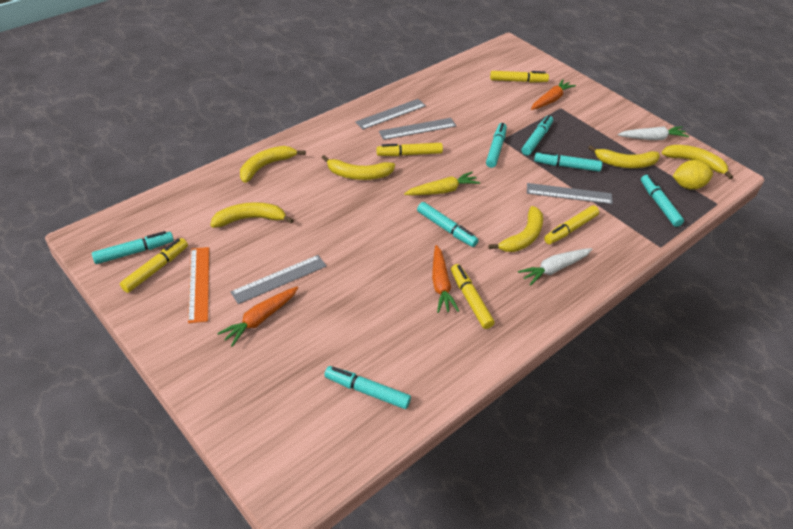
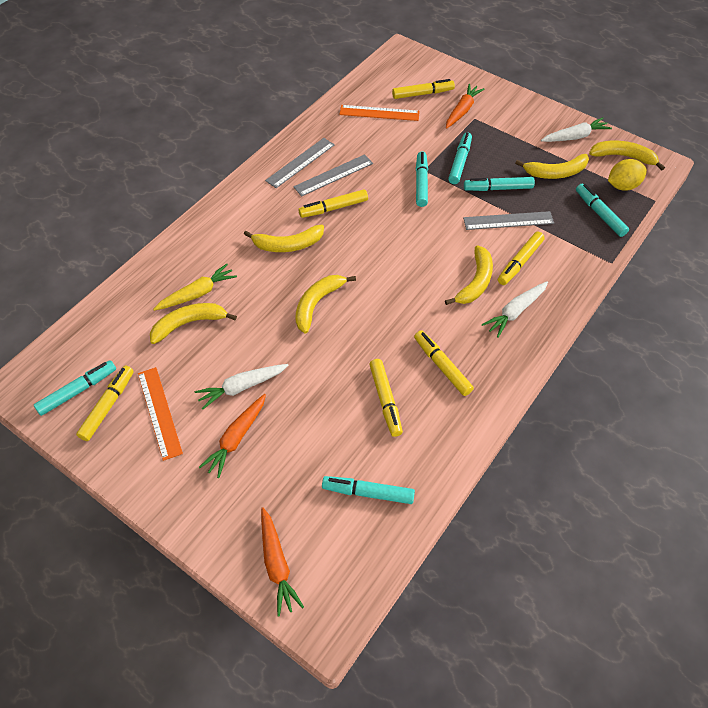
camera: 10 degrees left, 10 degrees up
(266, 166) = (186, 255): yellow banana -> yellow banana (317, 304)
(279, 279) = (241, 387): grey ruler -> white carrot
(408, 317) = (385, 400): none -> yellow marker
(441, 284) = (408, 355): orange carrot -> orange carrot (277, 564)
(442, 191) = (380, 245): yellow carrot -> yellow carrot (197, 293)
(446, 228) = (396, 289): turquoise marker -> none
(474, 89) = (379, 113): none -> orange ruler

